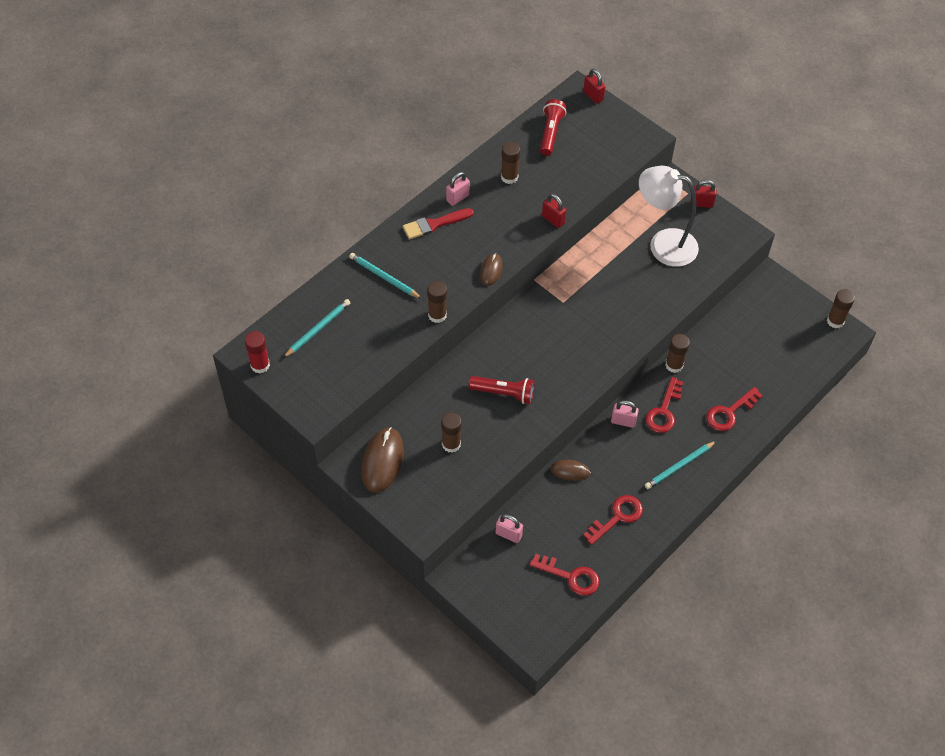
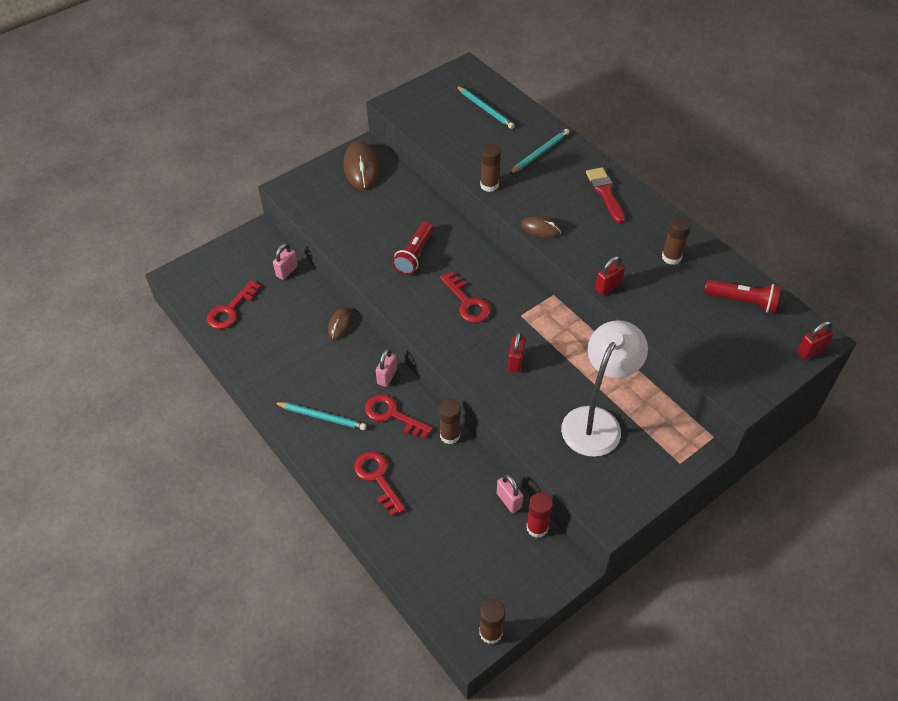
camera: 100 degrees right, 5 degrees down
(260, 365) = (453, 75): red glue stick -> red glue stick (537, 527)
(382, 461) = (361, 168): brown mouse -> brown mouse turned 60 degrees clockwise
(451, 444) = (367, 213): brown glue stick -> none
(457, 198) = (641, 213): pink padlock -> pink padlock (509, 500)
(617, 517) = (279, 354): red key -> red key (467, 302)
(679, 466) = (322, 417): turquoise pencil -> turquoise pencil turned 135 degrees clockwise
(701, 204) = (662, 475): red padlock -> red padlock (515, 362)

